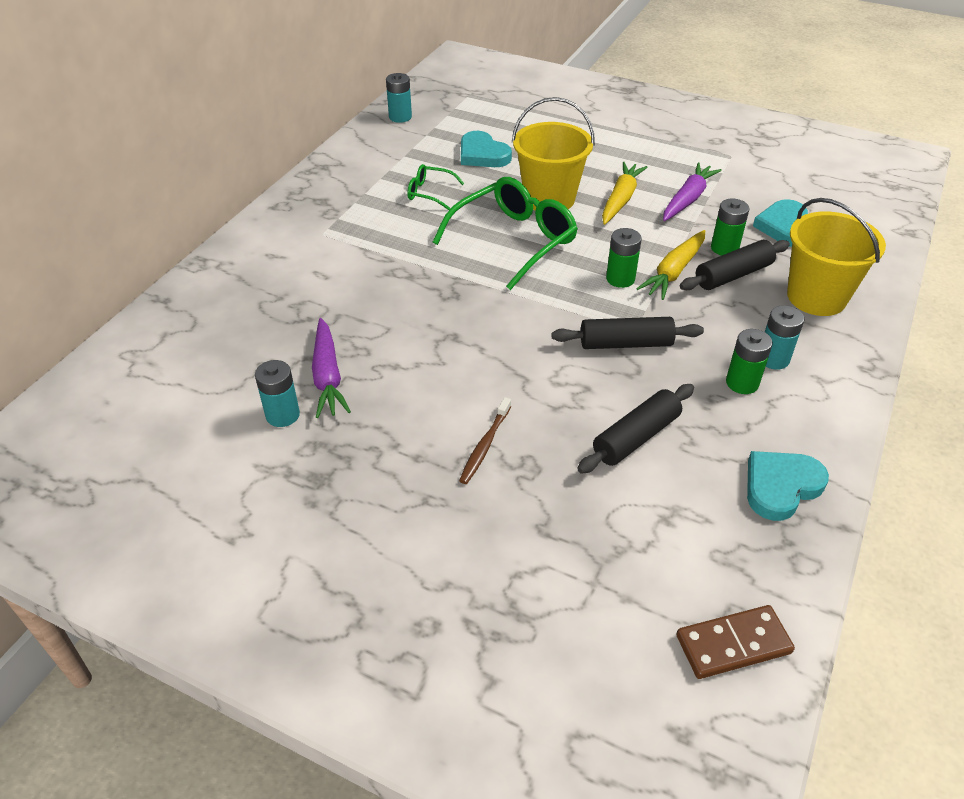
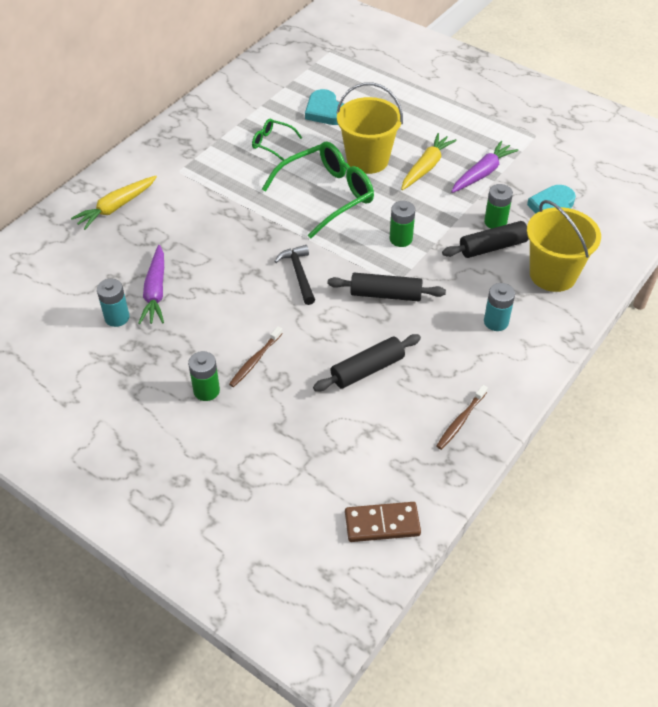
camera: 10 degrees right, 5 degrees up
(400, 117) = (267, 67): turquoise battery -> none
(508, 333) = (299, 274): none -> black hammer
(673, 272) = (446, 238): yellow carrot -> yellow carrot (116, 207)
(742, 383) = (463, 338): green battery -> green battery (206, 390)
(781, 486) = (460, 421): turquoise heart -> brown toothbrush

